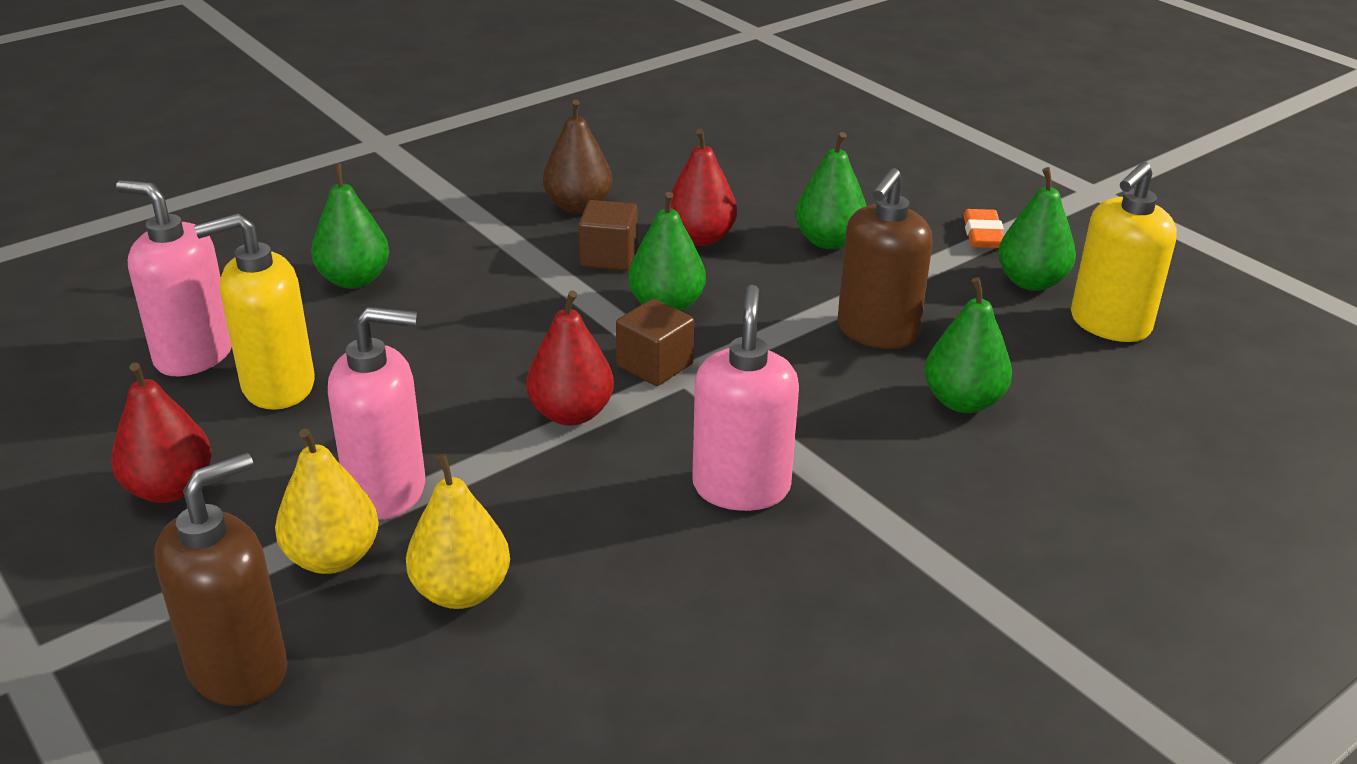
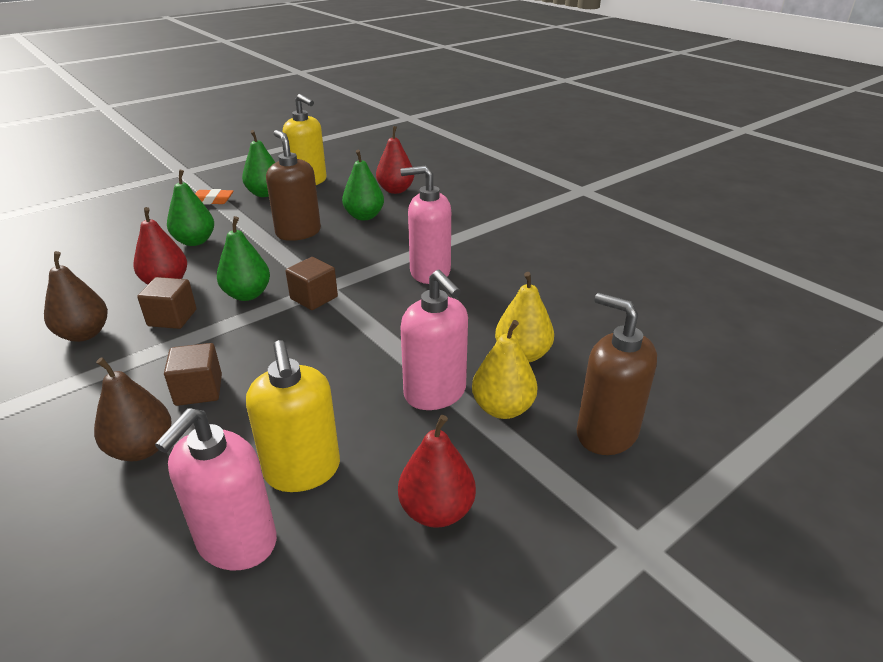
camera: 90 degrees left, 0 degrees up
(354, 280) = (142, 448): green pear -> brown pear
(387, 490) = (435, 393): pink soap dispenser -> pink soap dispenser turned 150 degrees clockwise
(446, 299) = (199, 390): none -> brown cube
(571, 413) = (359, 326): red pear -> red pear (395, 190)
(877, 332) = (298, 232): brown soap dispenser -> brown soap dispenser turned 150 degrees counterclockwise

